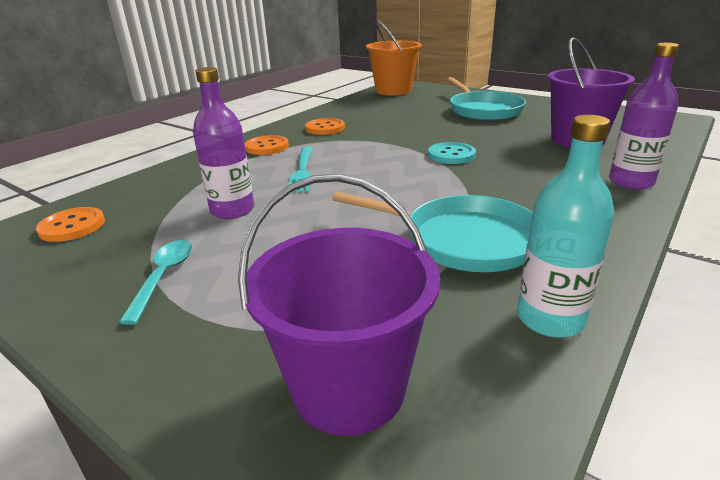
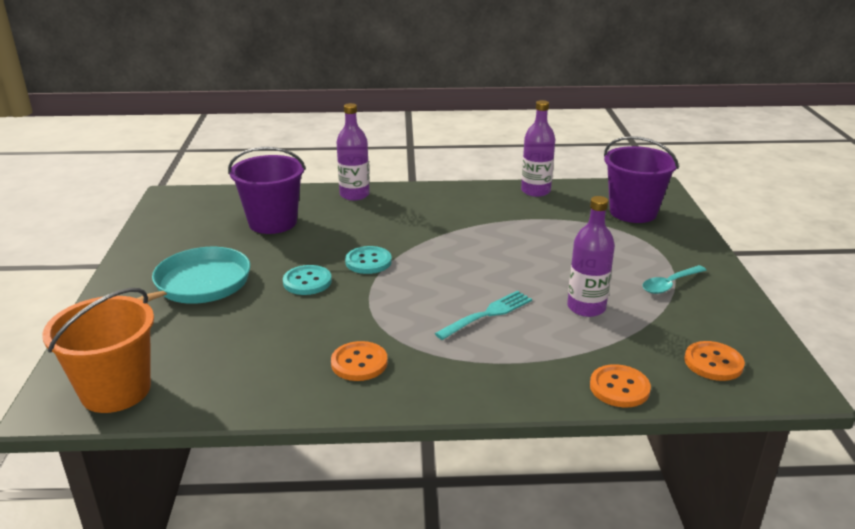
camera: 130 degrees left, 0 degrees up
(267, 147) = (460, 370): orange button -> orange button (619, 388)
(446, 133) = (307, 282): none -> turquoise button
(463, 240) = (501, 221): turquoise pan -> none
(550, 319) = (535, 191): turquoise bottle -> purple bottle

